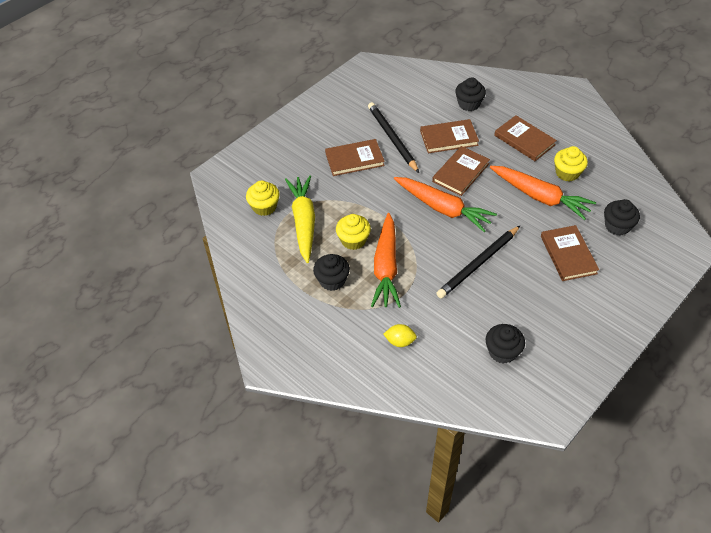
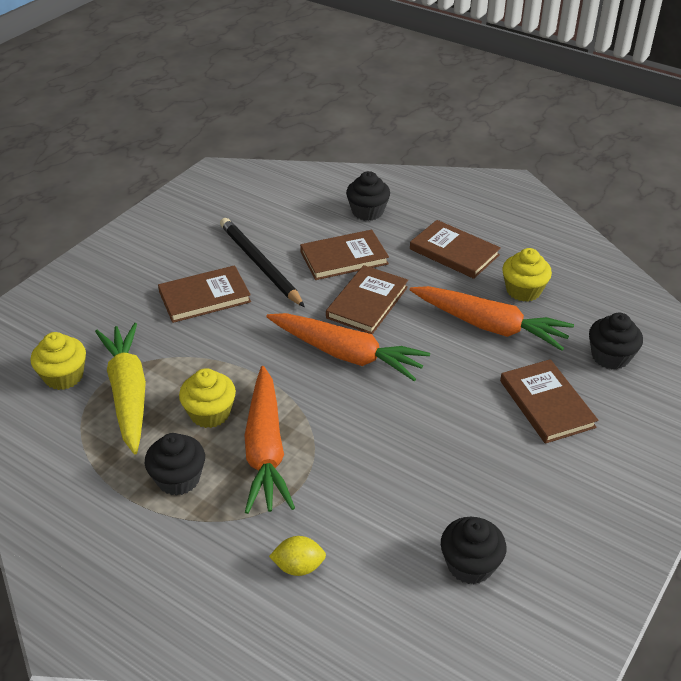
camera: 10 degrees left, 10 degrees down
(478, 264) = (412, 430): black pencil -> none

